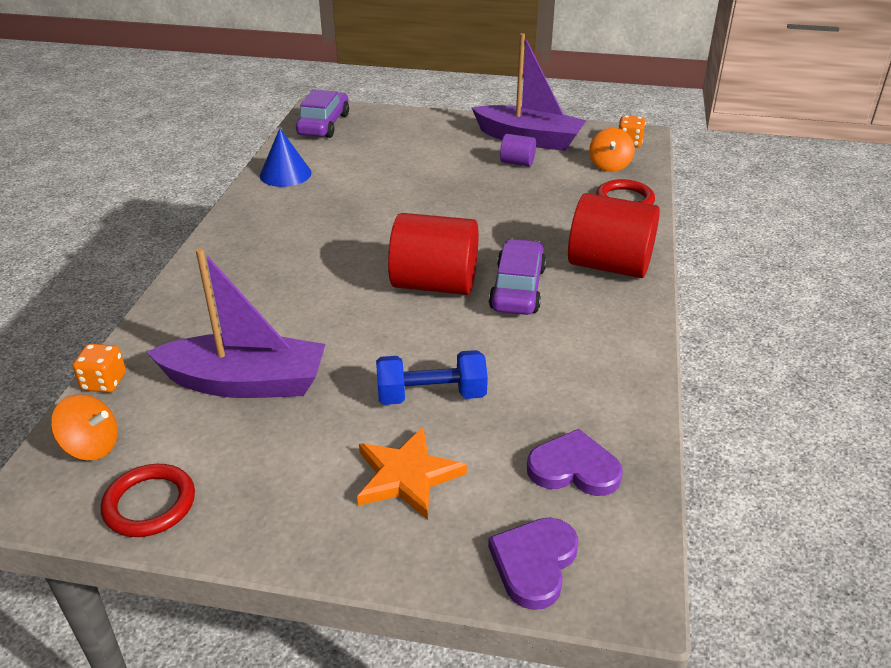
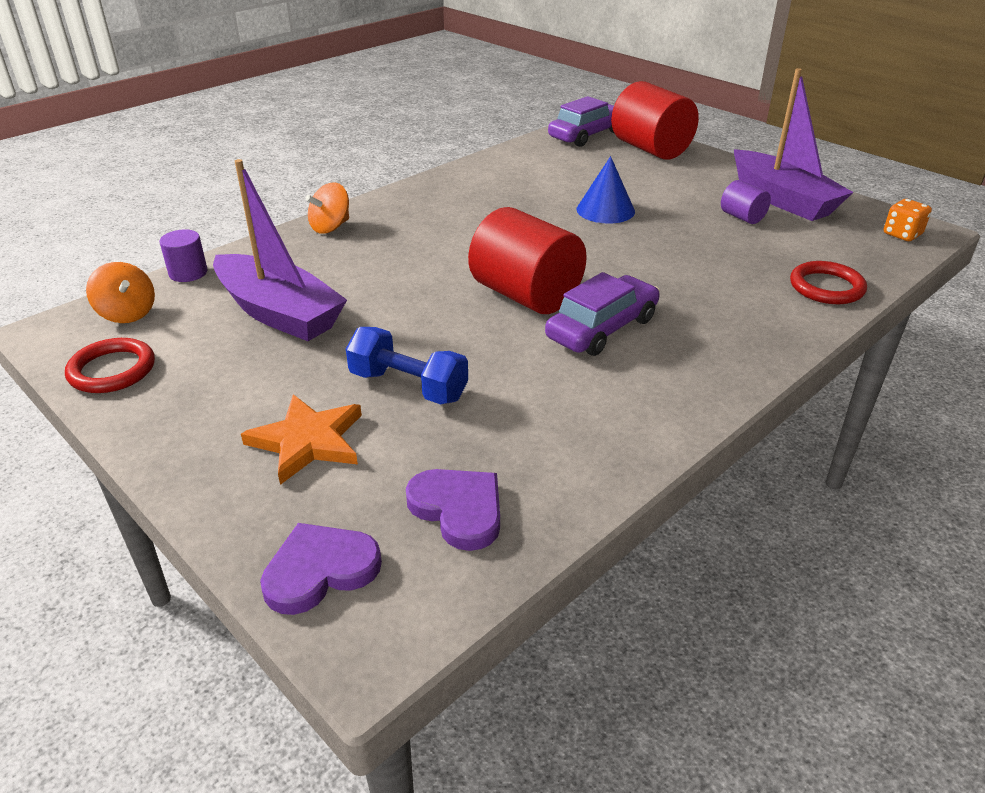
camera: 35 degrees right, 0 degrees up
(104, 382) = (188, 273): orange dice -> purple cylinder
(285, 174) = (504, 165): blue cone -> blue cone (605, 210)
(609, 165) = (849, 249): orange spinning top -> orange spinning top (330, 227)
(609, 265) = (729, 342): red cylinder -> red cylinder (651, 149)

